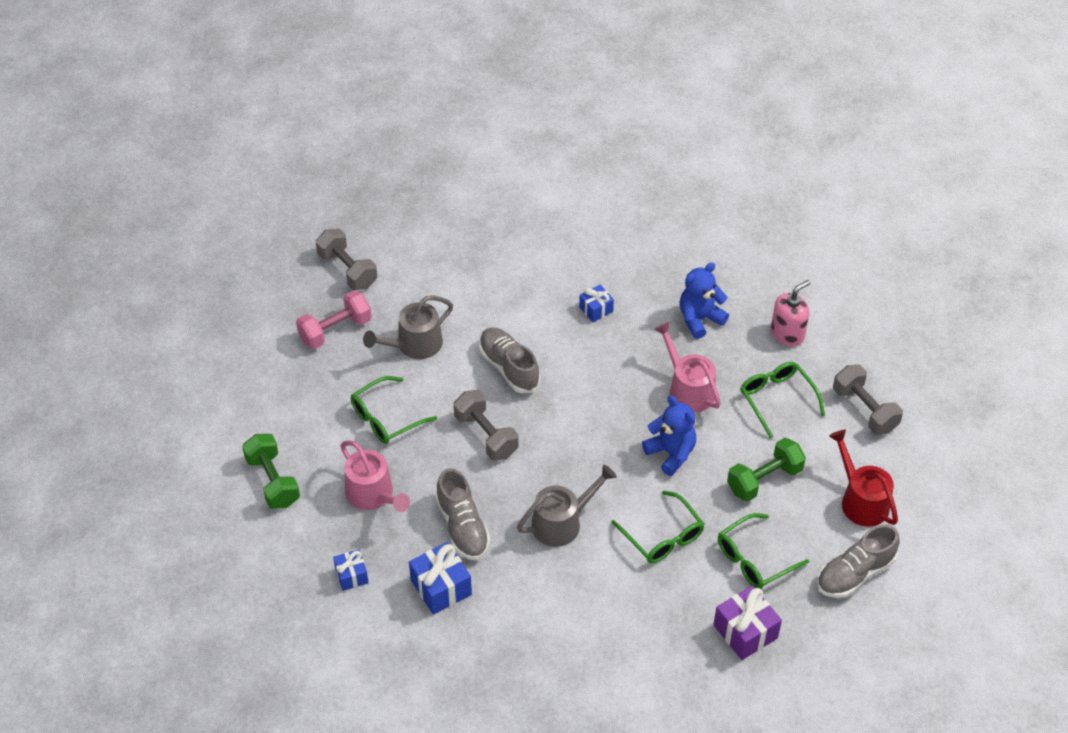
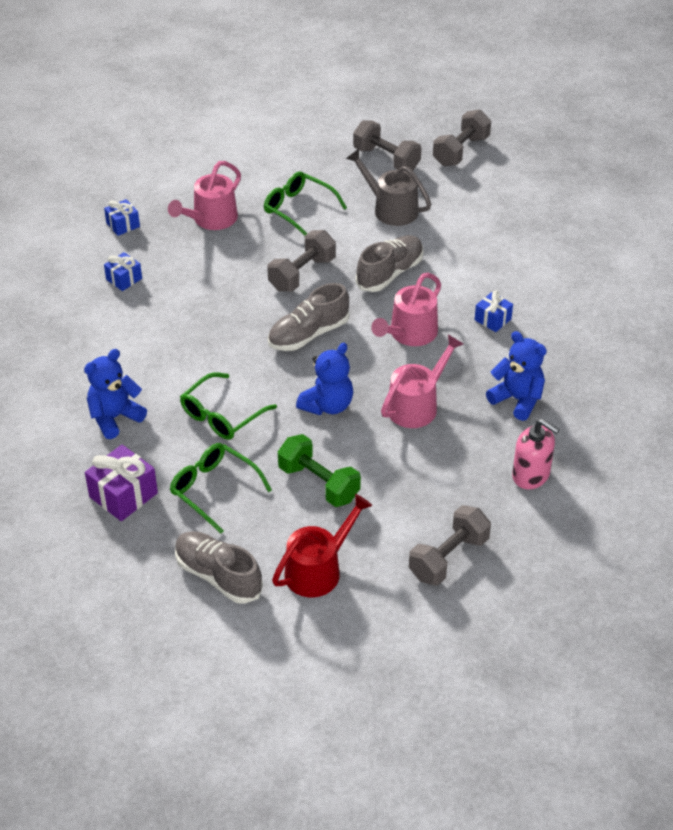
camera: 75 degrees right, 5 degrees down
(273, 481) = (207, 161): green dumbbell -> none
(335, 330) = (386, 159): pink dumbbell -> grey dumbbell
(441, 587) = (124, 279): blue gift -> blue gift, size x0.61
(462, 527) = (193, 279): grey shoe -> grey shoe (308, 334)
(562, 522) = (217, 342): grey watering can -> none
(596, 372) = (409, 334): none -> pink watering can
(642, 624) = (115, 417): none -> blue teddy bear
(777, 399) = (432, 479): green glasses -> none

